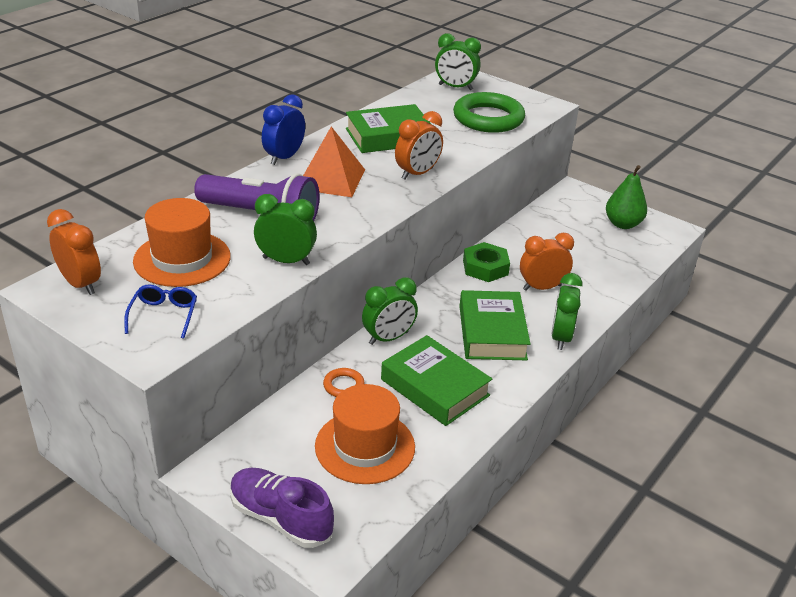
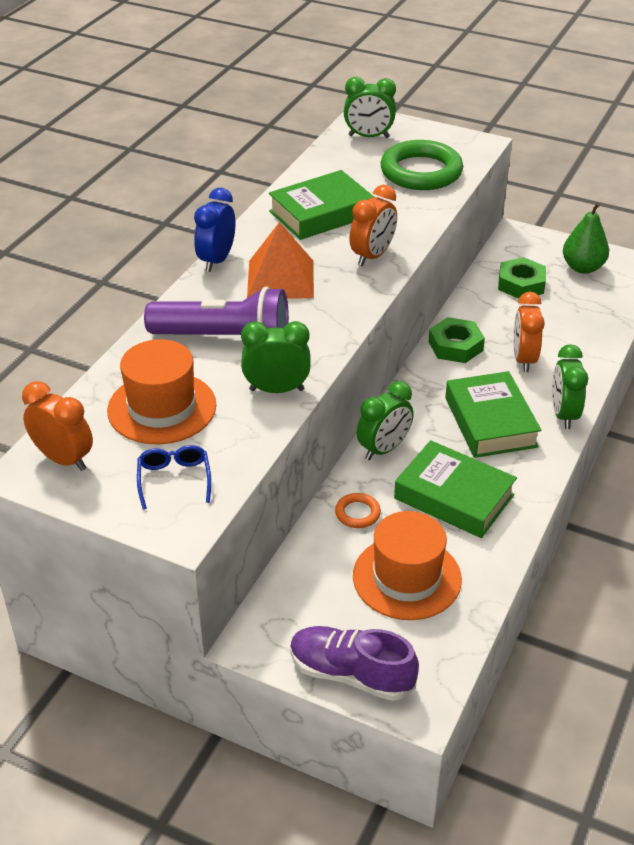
camera: 10 degrees left, 5 degrees up
(542, 287) = (523, 359): orange clock -> orange clock turned 60 degrees counterclockwise
(562, 228) = (521, 284): none -> green nut

